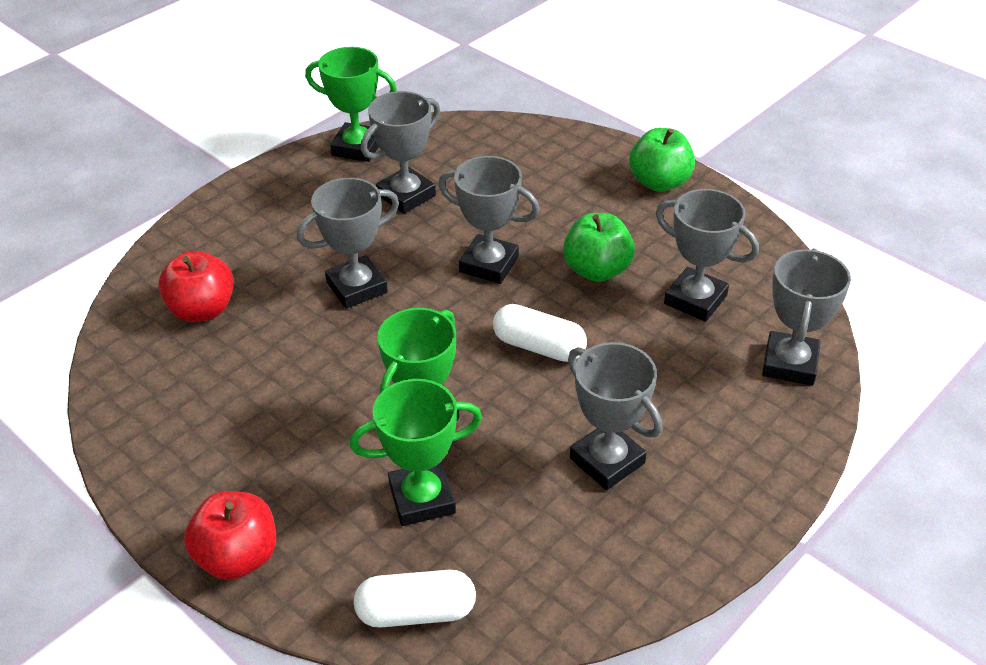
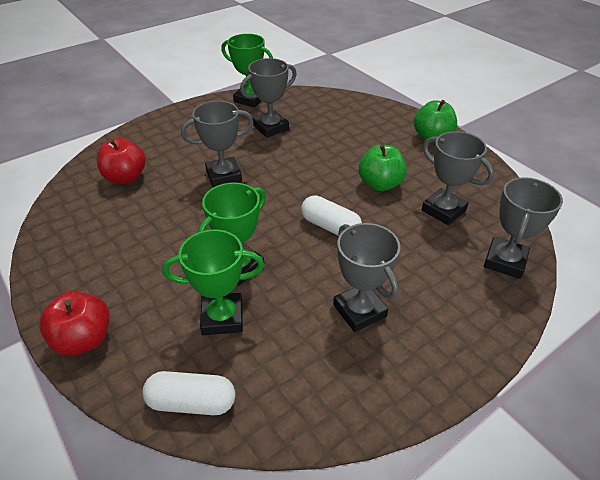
camera: 10 degrees right, 0 degrees up
(489, 264) = (311, 172): grey trophy -> none

